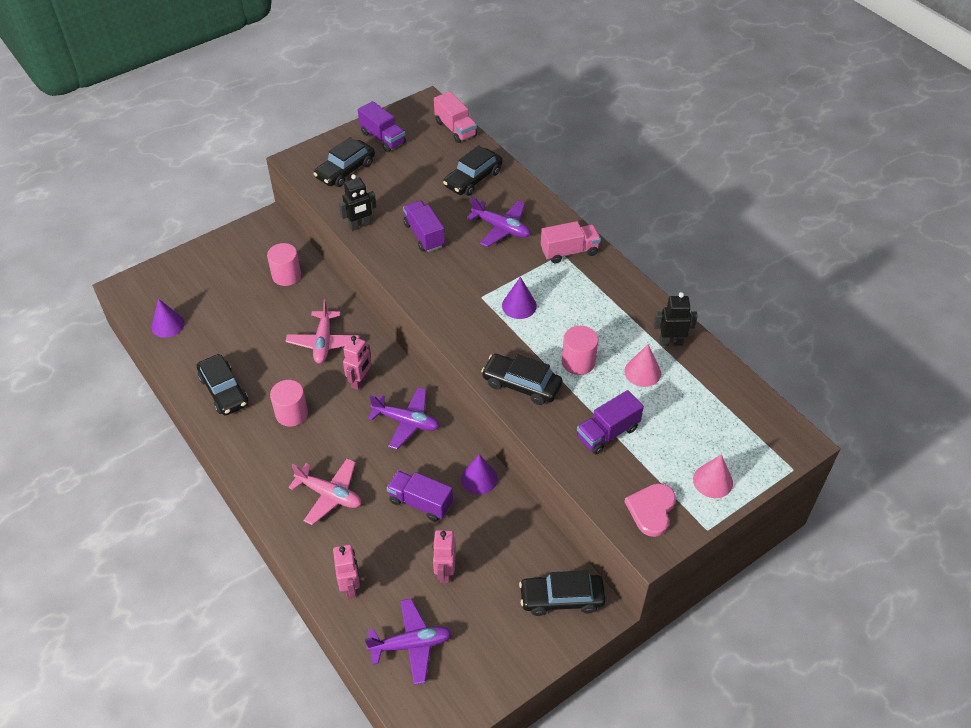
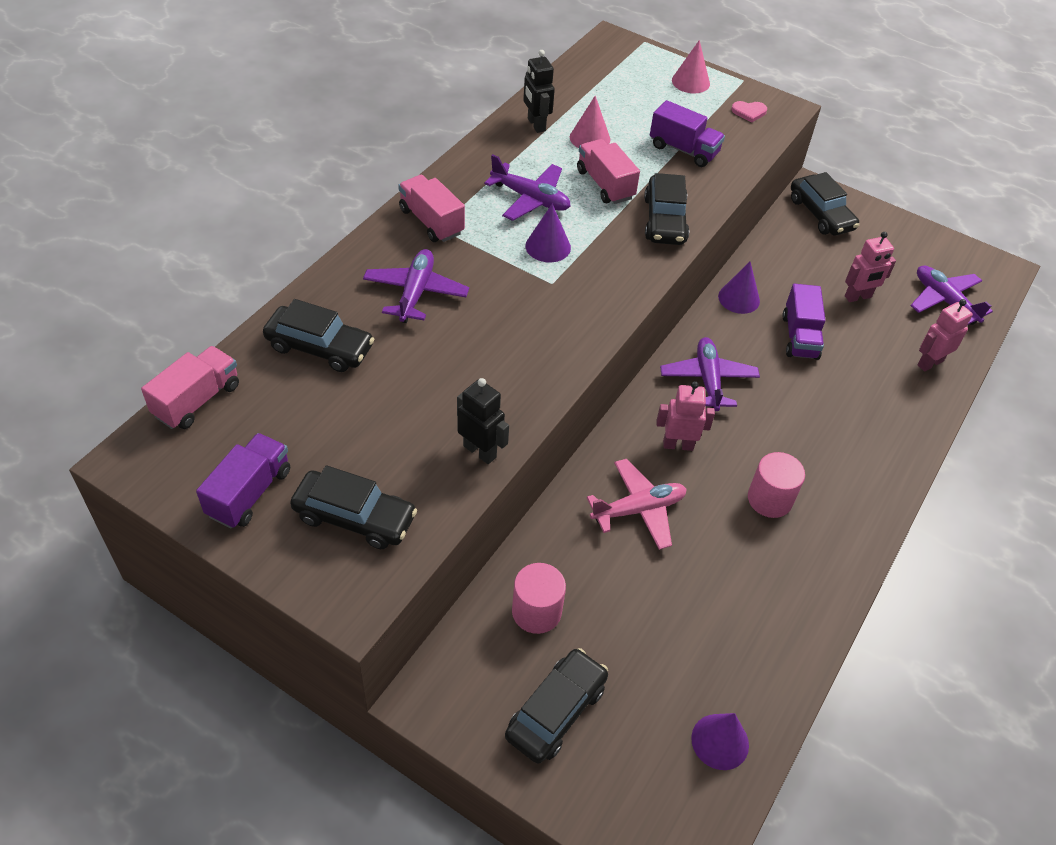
camera: 115 degrees left, 0 degrees up
(224, 391) = (785, 596): black car -> black car (556, 711)
(329, 495) = (847, 418): pink plane -> none
(424, 235) = (466, 369): purple truck -> none
(576, 311) = (530, 199): none -> purple plane
(578, 362) = (605, 184): pink cylinder -> pink truck
(651, 510) = (749, 112): pink heart -> pink heart, size x0.62

